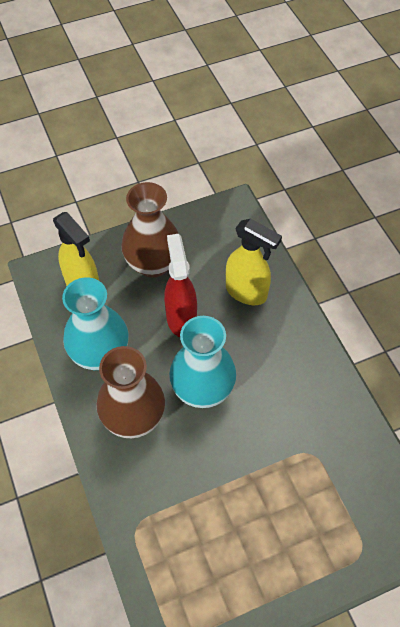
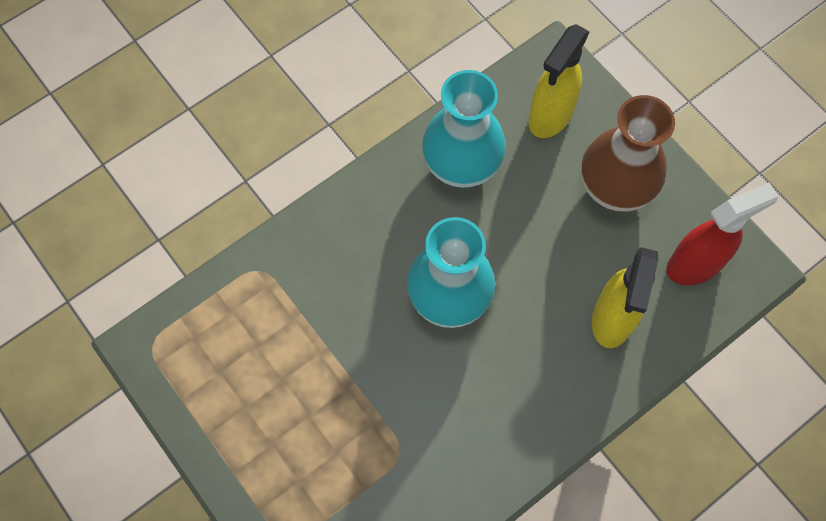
camera: 75 degrees right, 10 degrees up
(134, 417) = (389, 229): brown vase -> none
(181, 318) = (542, 246): red spray bottle -> red spray bottle (695, 264)

